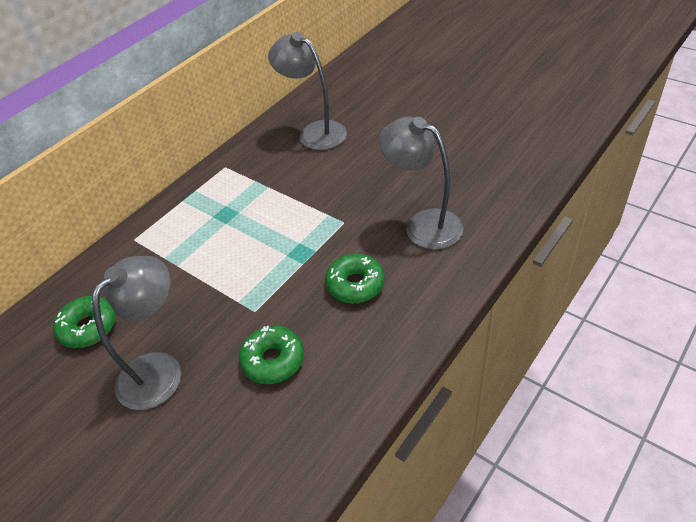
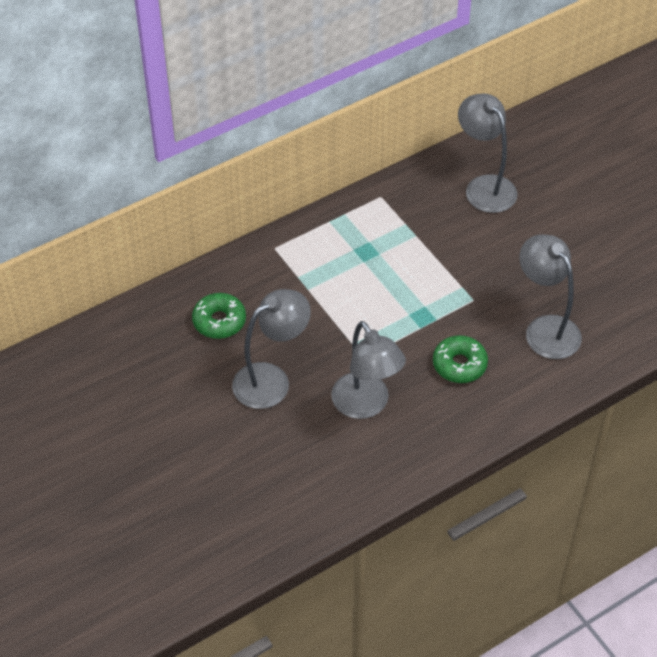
camera: 15 degrees right, 5 degrees up
(273, 360) = (366, 405): green donut -> grey lamp

